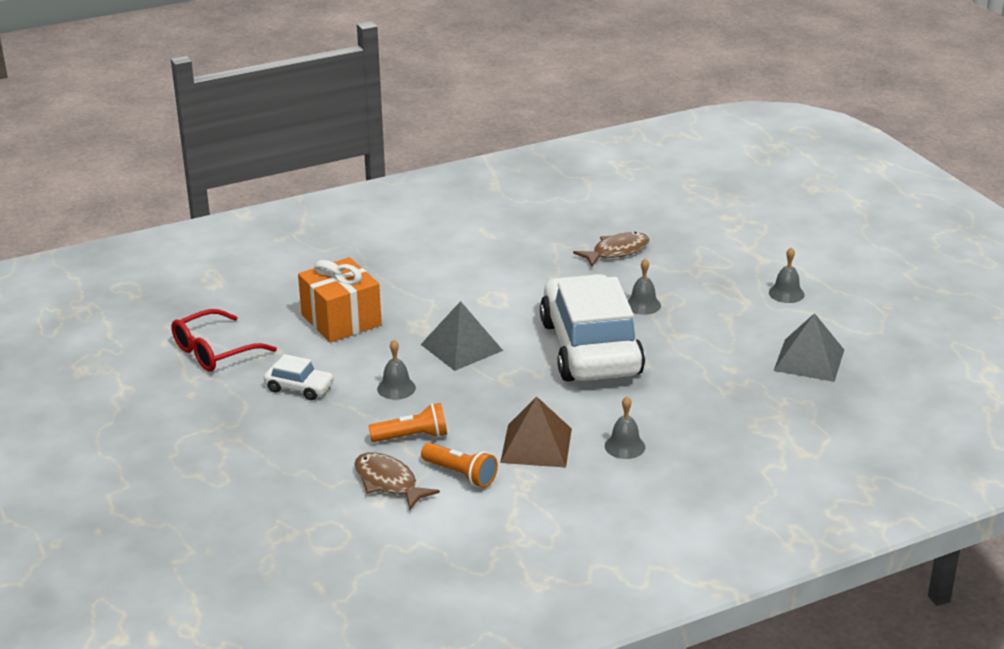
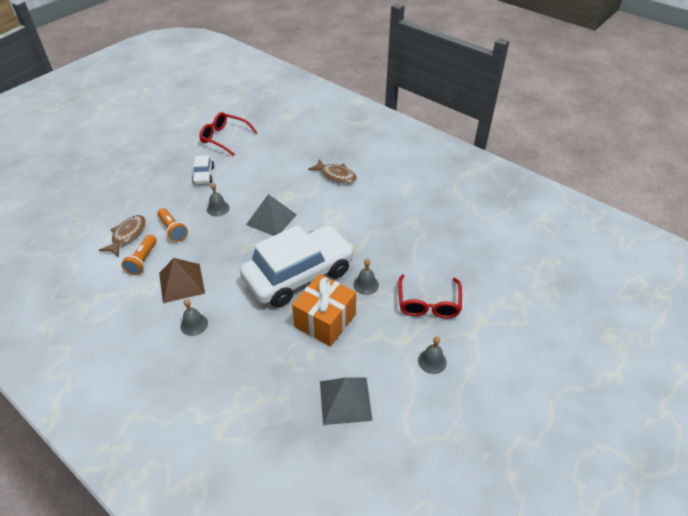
camera: 65 degrees right, 15 degrees up
(341, 320) = (275, 167): orange gift -> orange gift (325, 320)
(616, 252) = (425, 252): brown fish -> brown fish (336, 175)
(702, 273) = (428, 303): none -> red glasses

